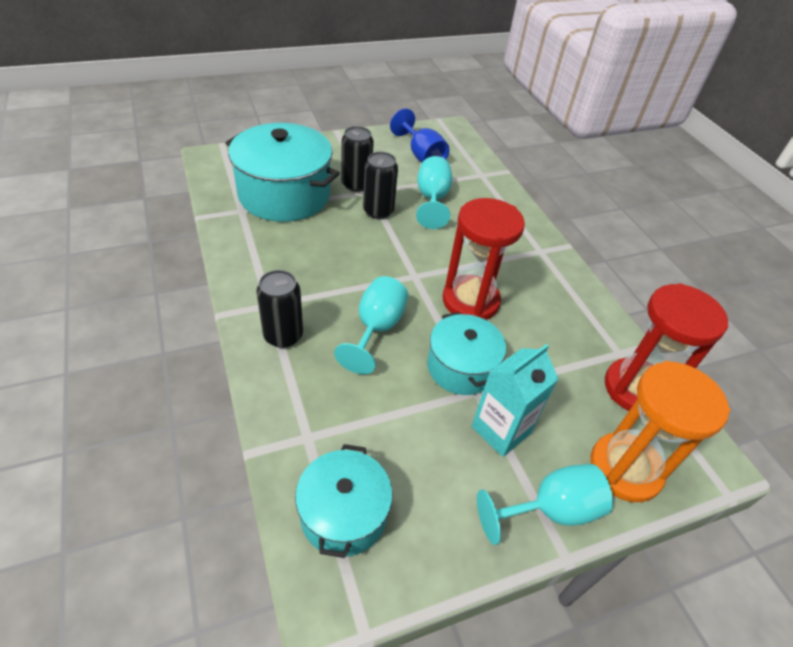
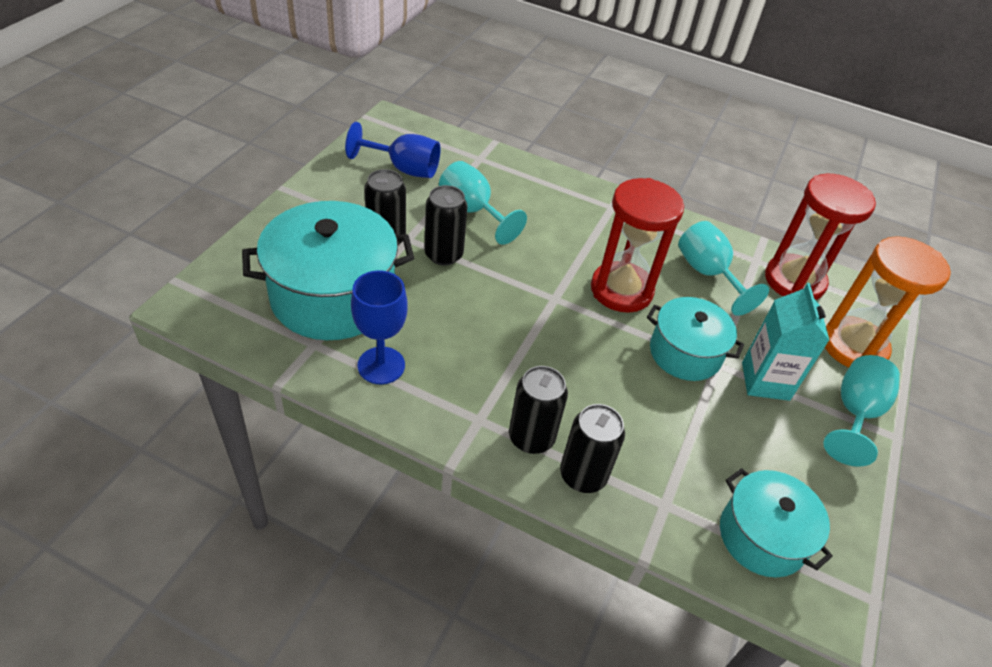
camera: 45 degrees left, 0 degrees up
(258, 242) = (381, 365): none -> blue goblet
(282, 378) = (583, 475): none -> black can
(376, 329) = (590, 370): turquoise goblet -> turquoise goblet (708, 274)

